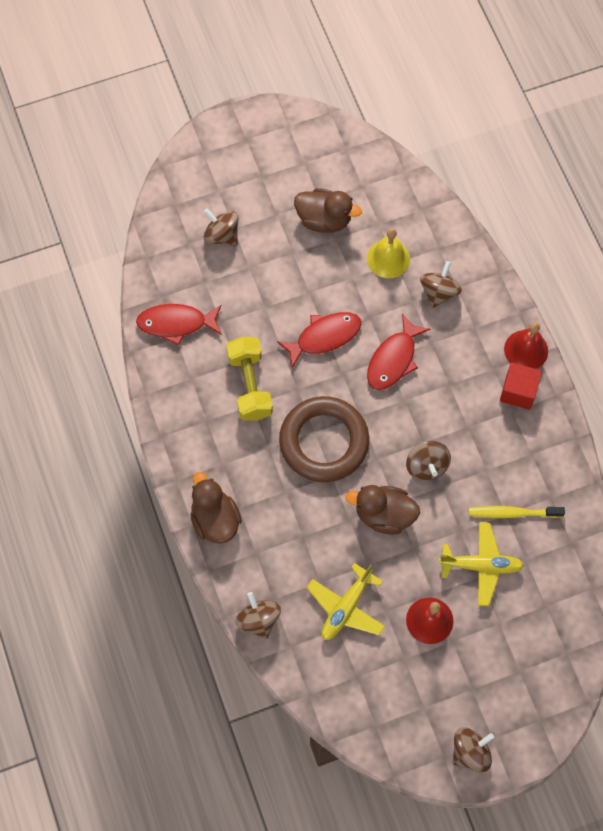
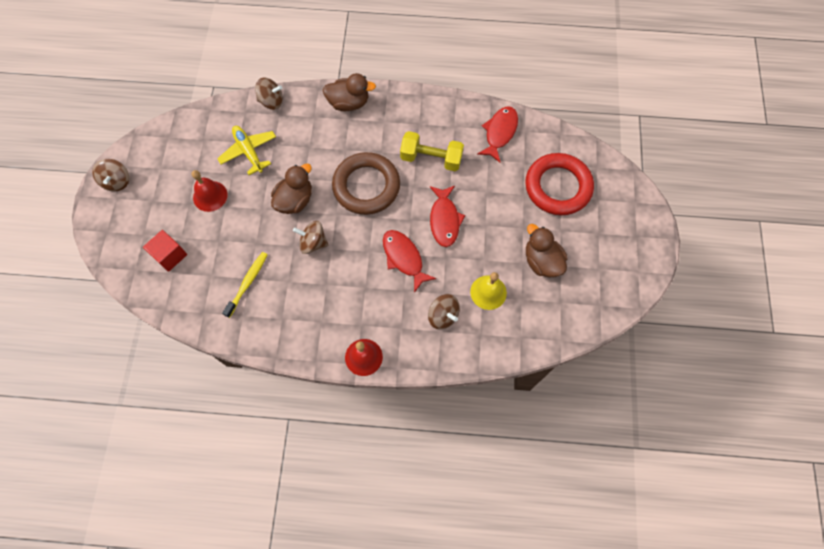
camera: 115 degrees right, 0 degrees up
(222, 235) = (558, 187): brown spinning top -> red ring
(324, 220) = (542, 261): brown duck -> brown duck turned 105 degrees clockwise
(481, 565) = (225, 244): yellow plane -> none
(518, 391) = (334, 334): red cube -> red cube (170, 255)

